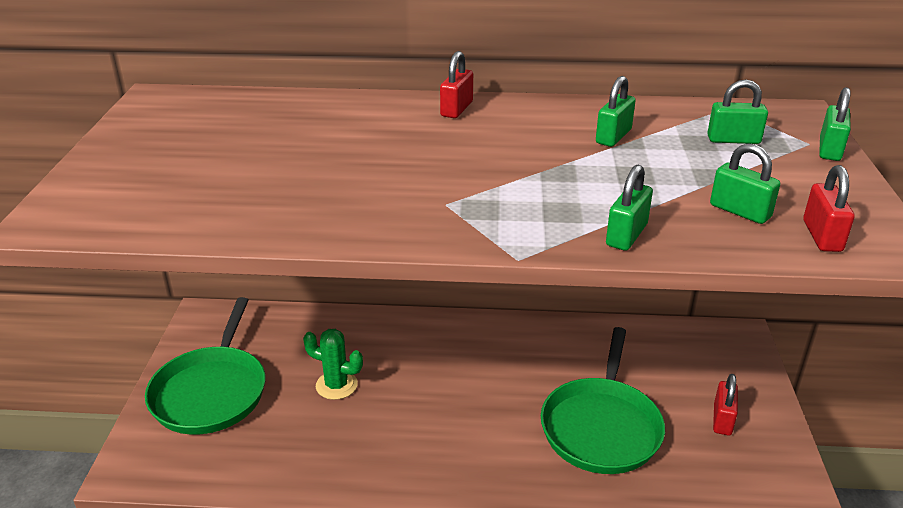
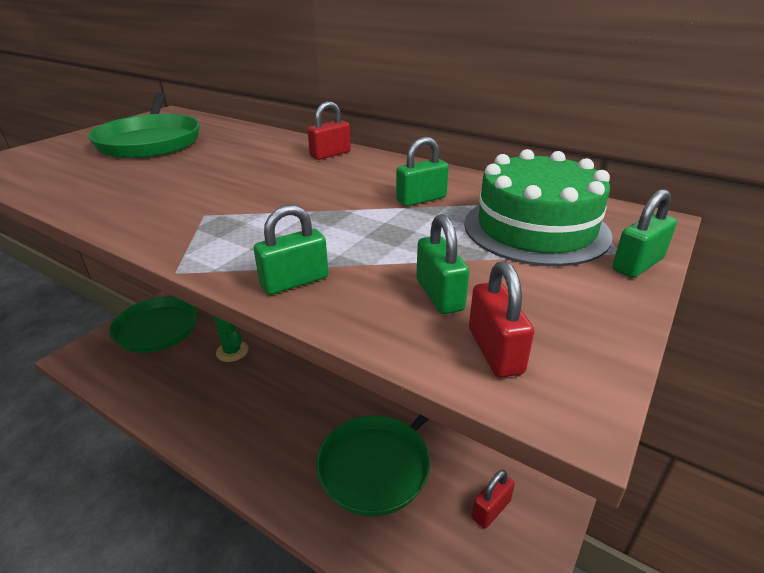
camera: 30 degrees right, 0 degrees up
(218, 140) = (151, 142): none -> green pan
(733, 140) = (535, 229): green padlock -> green cake
(822, 236) = (495, 351): red padlock -> red padlock turned 45 degrees counterclockwise

